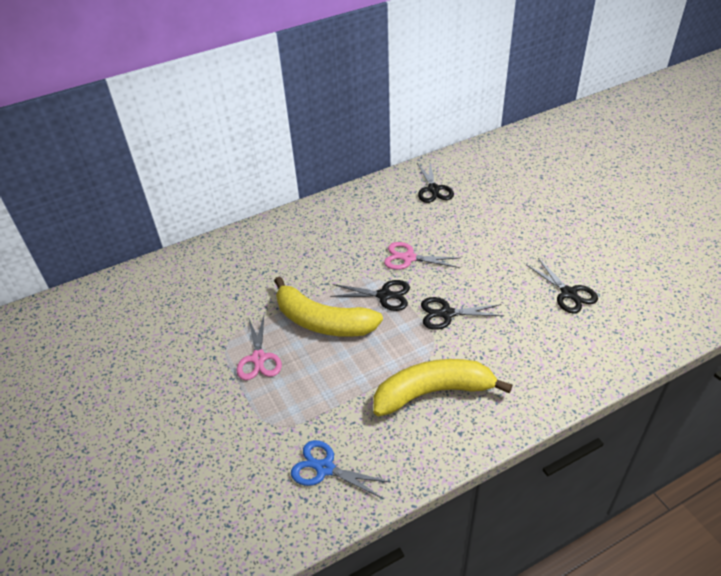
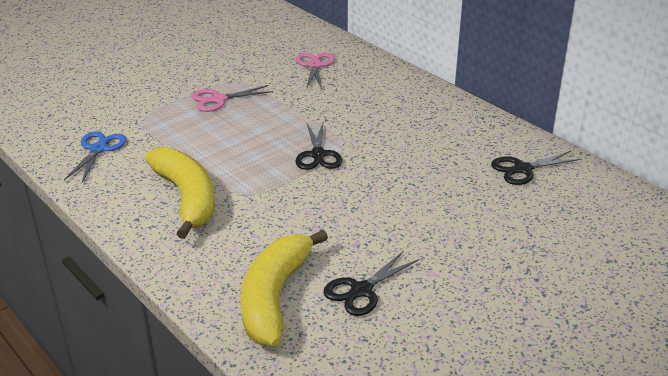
camera: 75 degrees right, 10 degrees down
(322, 321) = (271, 124): yellow banana -> yellow banana (275, 297)
(408, 258) = (384, 164): pink scissors -> pink scissors (315, 65)
(446, 313) = (300, 197): black scissors -> none

